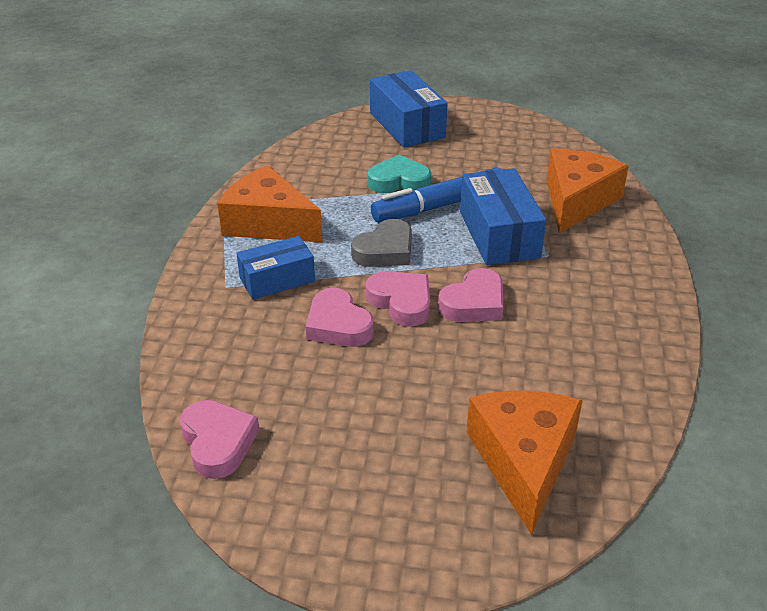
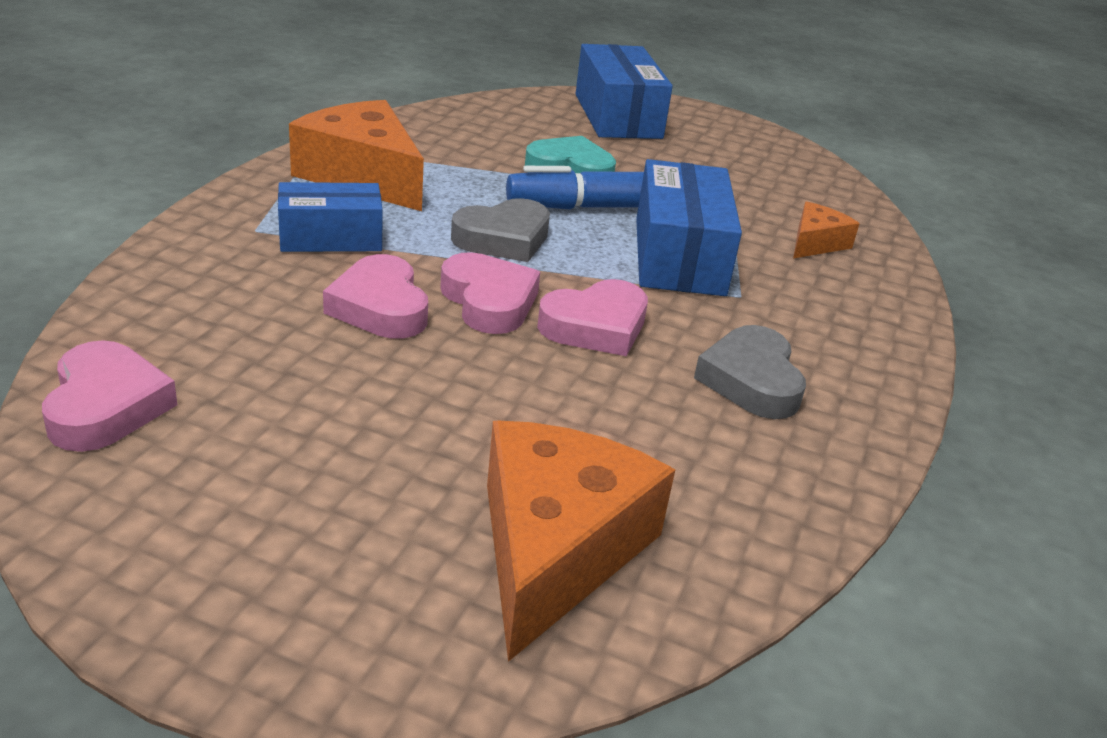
camera: 10 degrees right, 5 degrees down
(576, 201) = (815, 243): orange cheese -> orange cheese, size x0.51
(581, 317) = (751, 381): none -> grey heart

